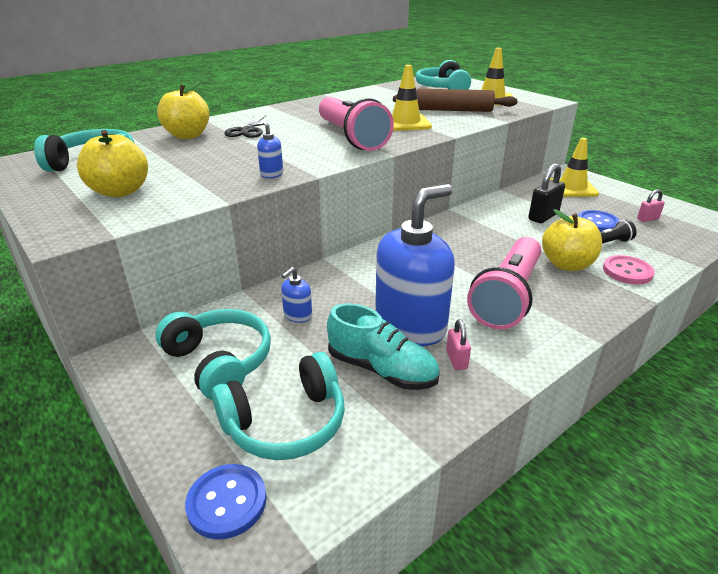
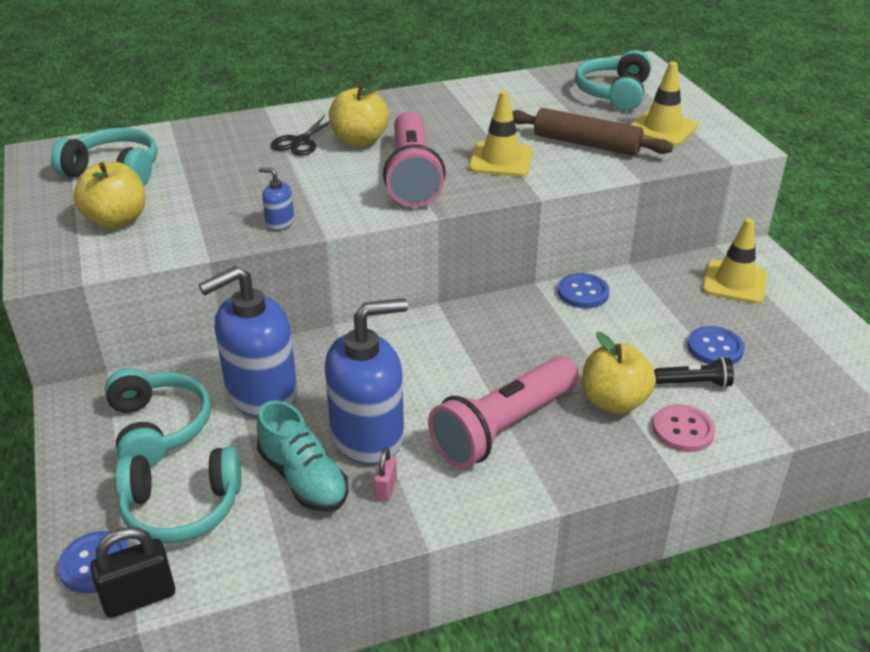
camera: 20 degrees right, 5 degrees up
(187, 136) = (231, 139): yellow apple -> yellow apple (360, 141)
(297, 315) = (261, 394): blue soap dispenser -> blue soap dispenser, size x2.45
(485, 208) = (583, 293): none -> blue button
(543, 216) = (649, 322): black padlock -> black padlock (139, 597)
(647, 219) = (794, 357): pink padlock -> none

